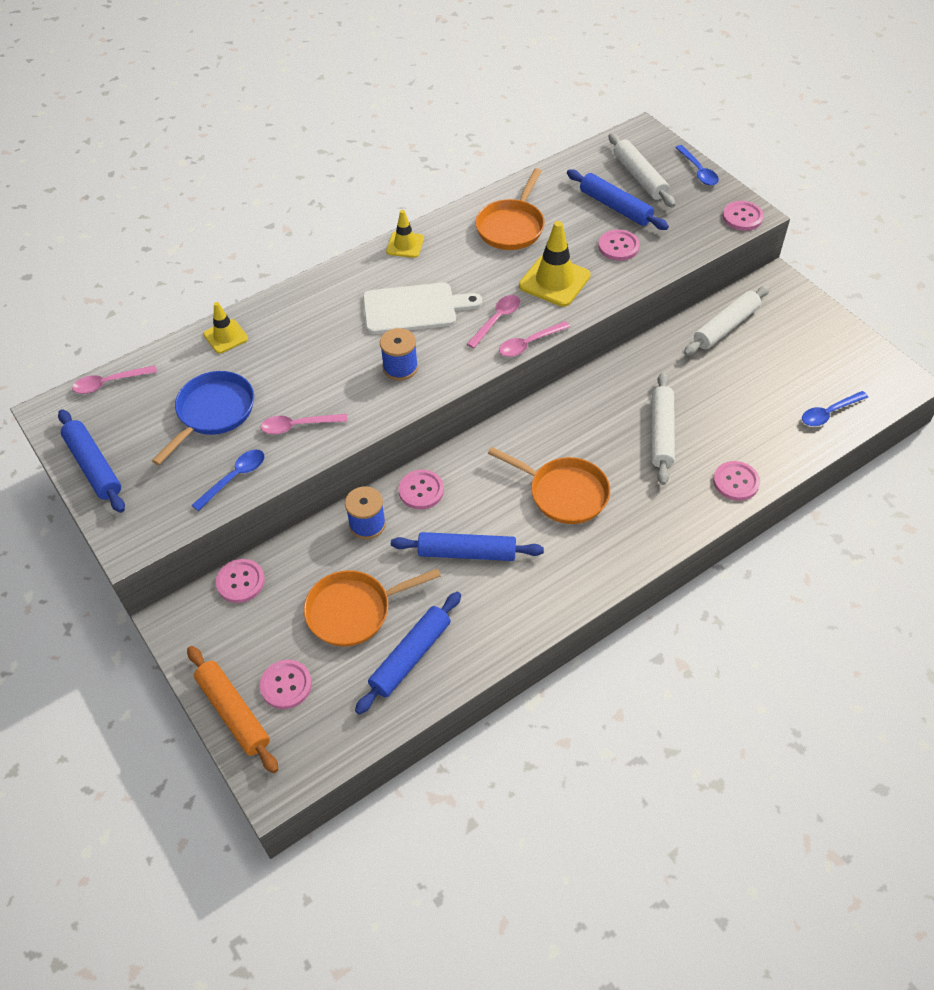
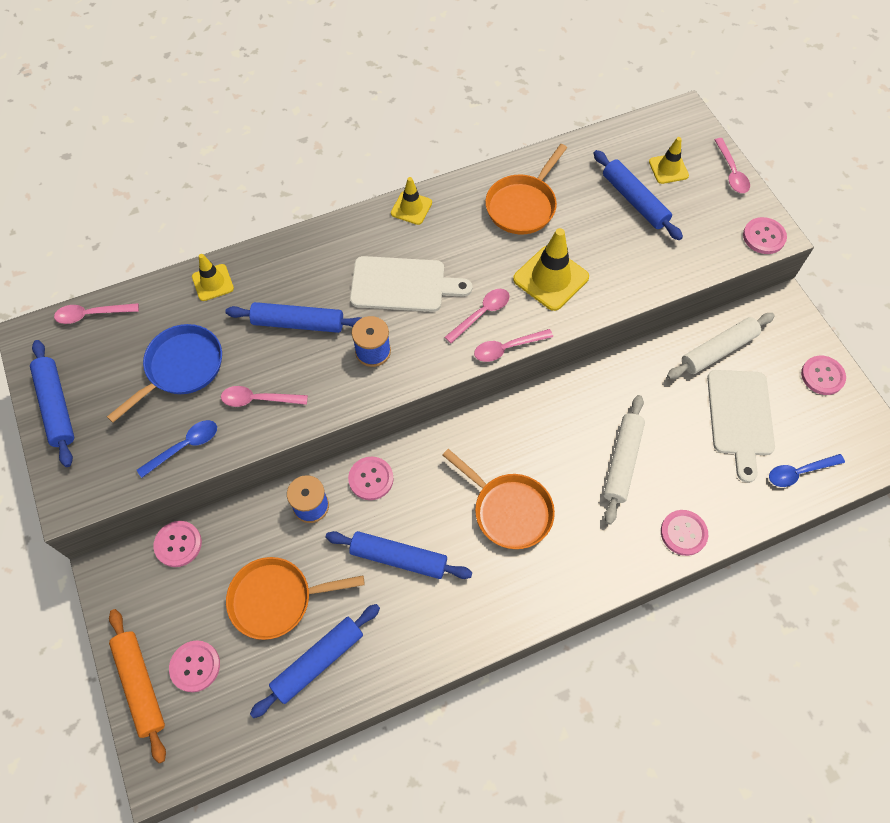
camera: 10 degrees right, 10 degrees up
(320, 356) = (298, 323): none -> blue rolling pin
(618, 246) = (626, 249): pink button -> pink button (822, 376)
(639, 177) = (668, 169): white rolling pin -> yellow traffic cone
(698, 171) = (731, 172): blue spoon -> pink spoon
(761, 378) = (740, 417): none -> white cutting board

